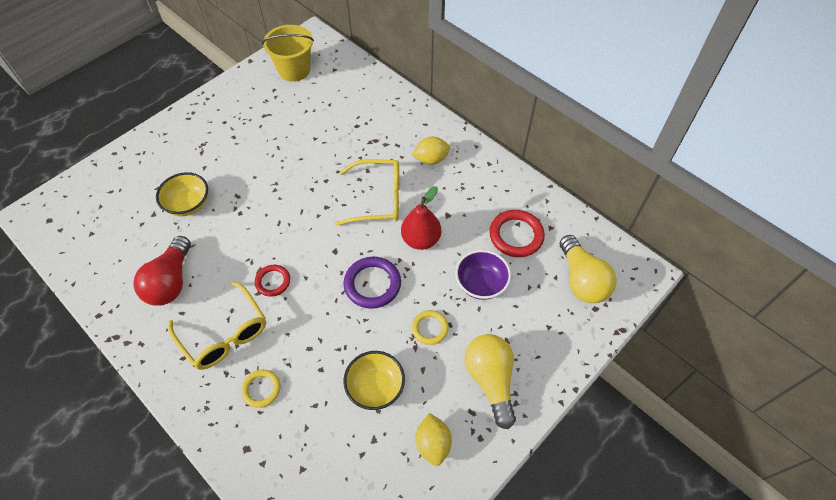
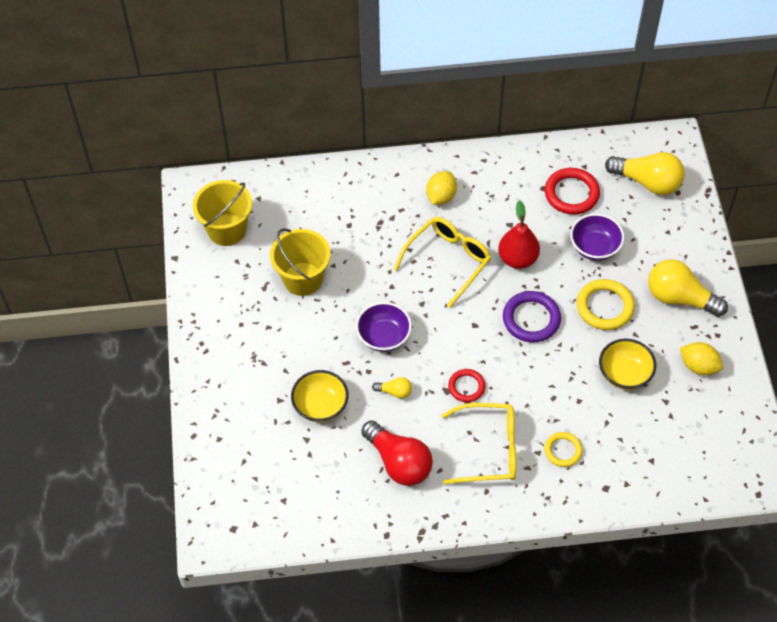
camera: 50 degrees left, 0 degrees up
(233, 239) = (395, 392): none -> yellow light bulb
(277, 203) = (384, 336): none -> purple bowl
(289, 130) = (302, 279): none -> yellow bucket
(430, 328) = (604, 307): yellow ring -> yellow ring, size x1.61

